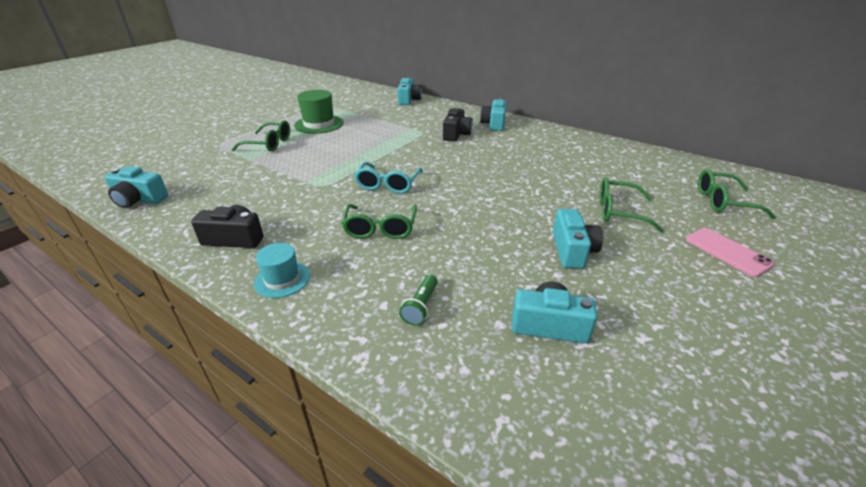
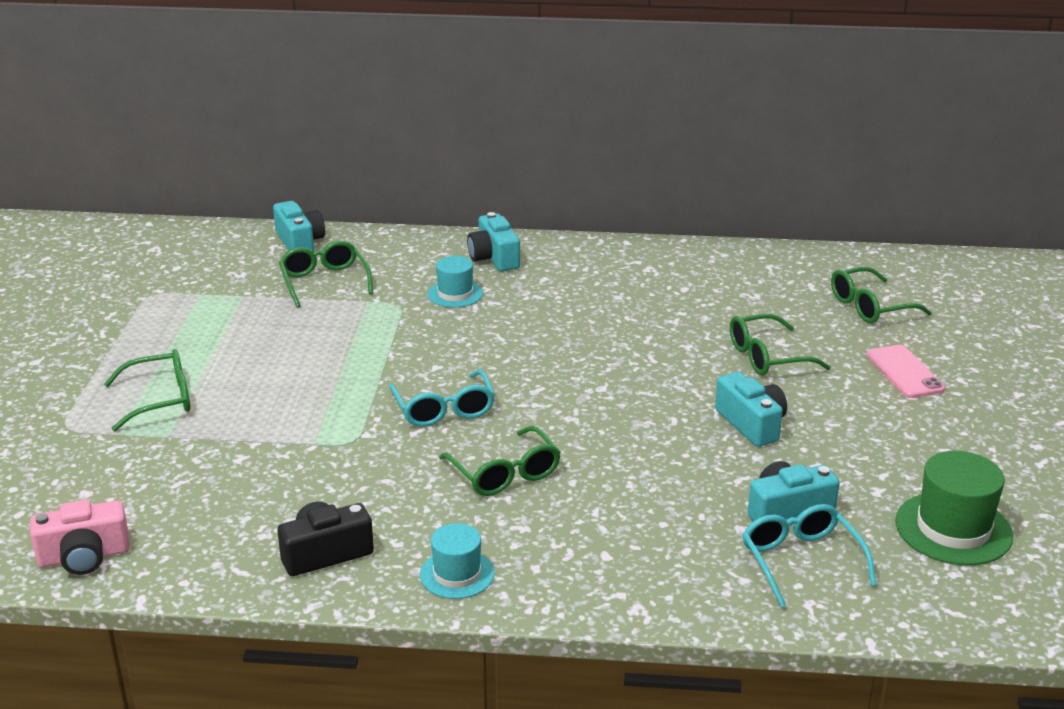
camera: 30 degrees left, 5 degrees down
(139, 200) = (84, 556): turquoise camera -> pink camera
(319, 124) = (198, 336): green hat -> green hat (953, 529)
(400, 116) = (324, 281): none -> green glasses
(421, 306) = (647, 542): green flashlight -> none
(456, 134) = (455, 294): black camera -> turquoise hat
(526, 373) = (800, 560): none -> turquoise glasses
(727, 252) = (904, 372): pink phone -> pink phone turned 45 degrees clockwise

